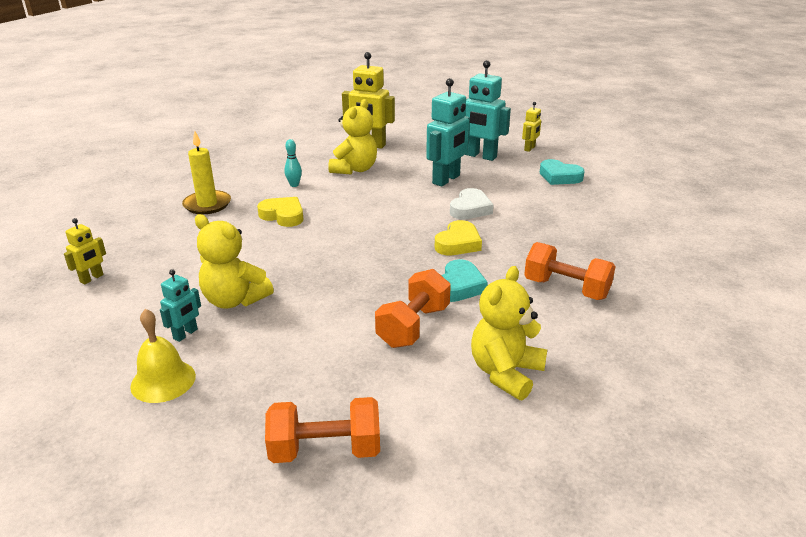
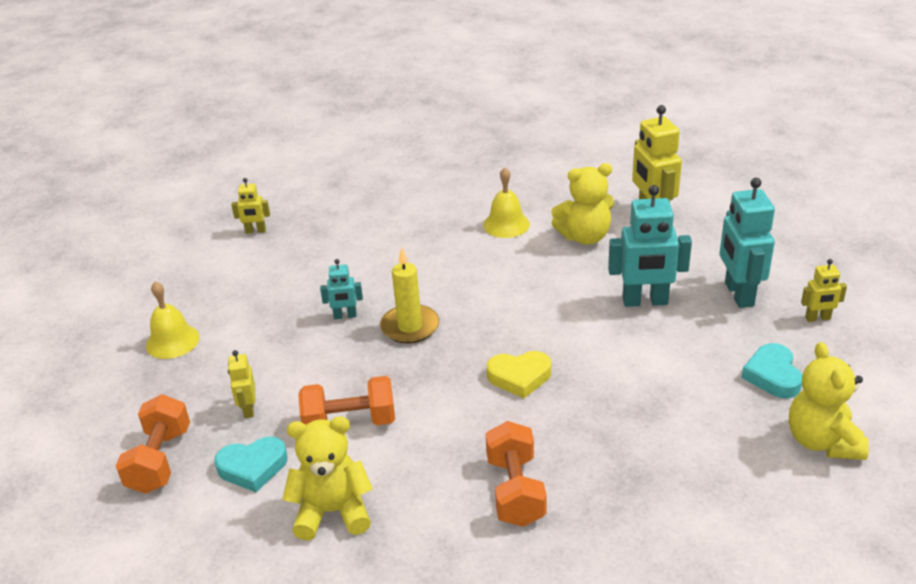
camera: 55 degrees right, 5 degrees up
(185, 334) = (231, 316): turquoise robot -> turquoise robot (345, 316)
(207, 204) = (414, 206): yellow candle -> yellow candle (410, 327)
(234, 300) = (293, 309): yellow teddy bear -> yellow teddy bear (822, 441)
(283, 215) = (444, 252): yellow heart -> none
(294, 185) = (506, 224): turquoise bowling pin -> yellow bell
(325, 450) = (160, 460): orange dumbbell -> orange dumbbell turned 45 degrees clockwise
(327, 370) = (248, 409): none -> yellow robot
(459, 286) = (442, 417): turquoise heart -> turquoise heart (253, 467)
(470, 209) = (601, 349): white heart -> none

